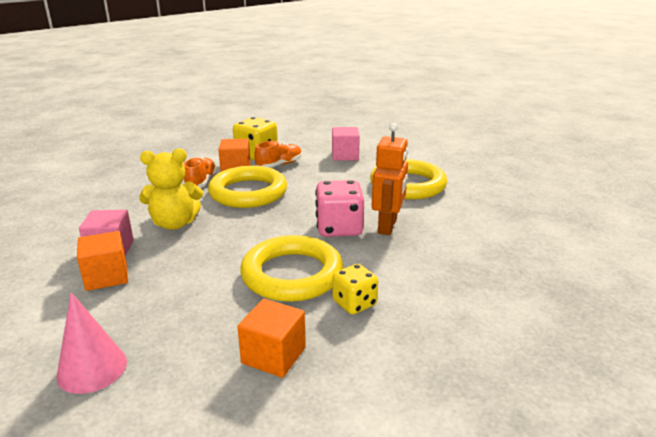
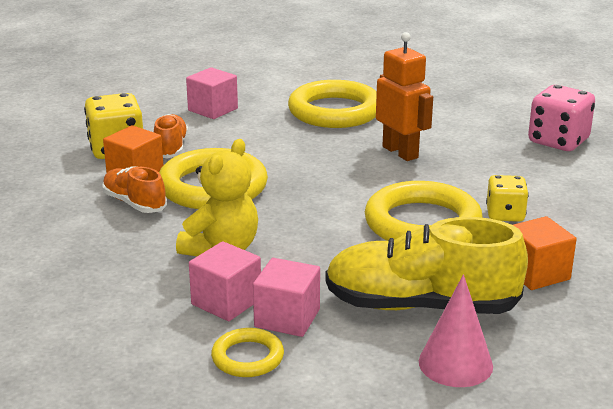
camera: 50 degrees left, 0 degrees up
(47, 282) = (247, 357): none -> yellow ring
(106, 276) = (287, 318): orange cube -> pink cube
(167, 320) = (420, 306): none -> yellow shoe
(339, 228) = (370, 173): pink dice -> pink dice (558, 141)

